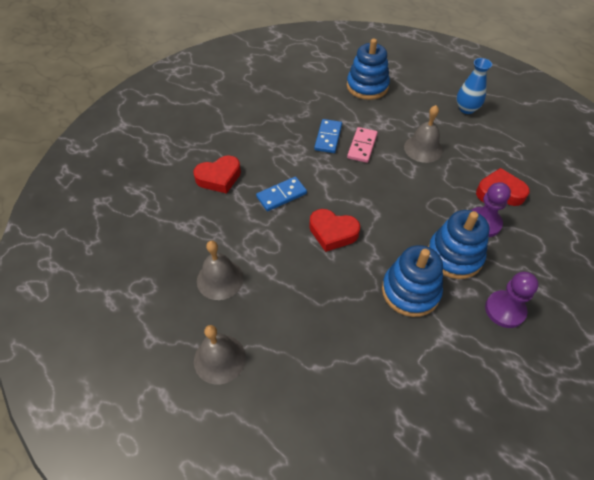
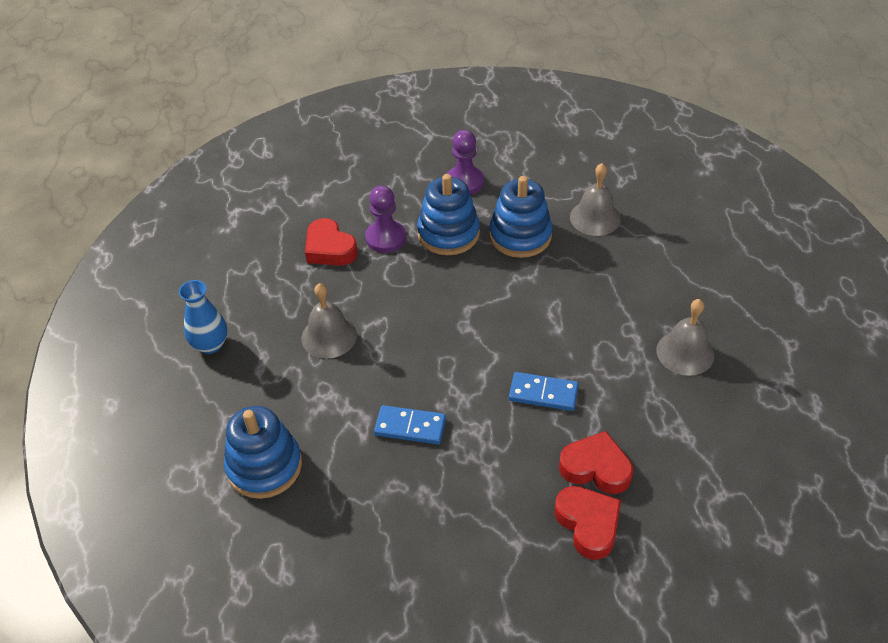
camera: 135 degrees left, 5 degrees down
(219, 359) = (733, 292): grey bell -> grey bell (595, 218)
(328, 137) = (410, 427): blue domino -> blue domino turned 45 degrees clockwise
(332, 233) = (532, 321): red heart -> red heart (588, 524)
(362, 146) = (387, 386): pink domino -> none

